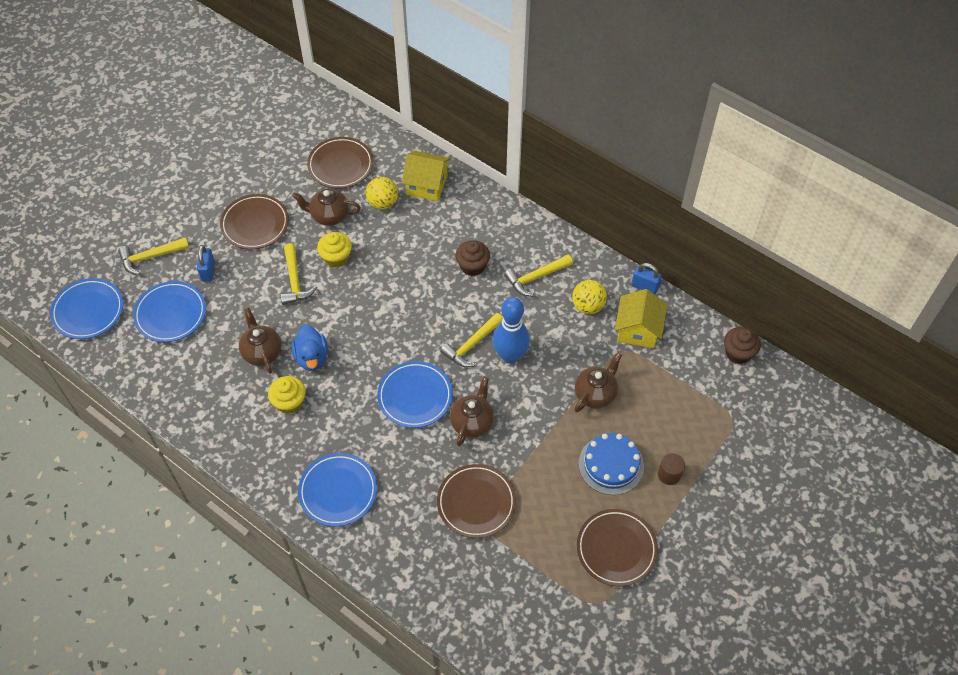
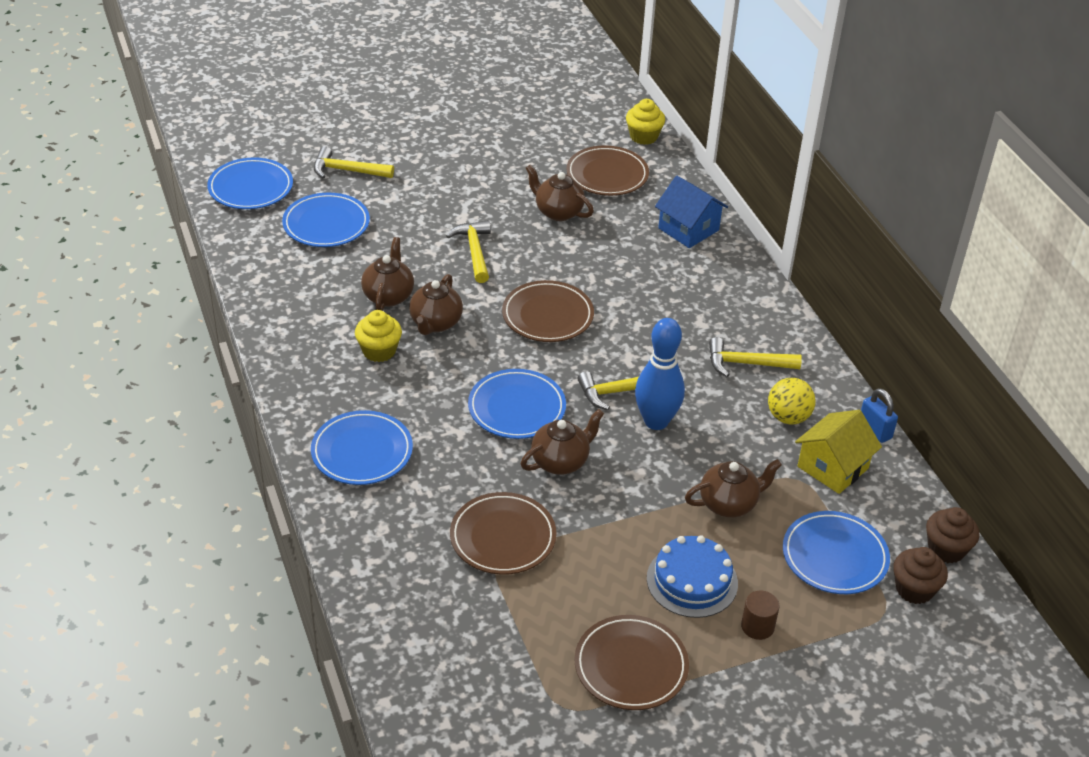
camera: 30 degrees right, 15 degrees down
(208, 271) = (393, 206): blue padlock -> none
(255, 224) = (474, 187): brown plate -> brown plate (547, 315)
(295, 281) = (474, 251): yellow hammer -> yellow hammer turned 150 degrees clockwise
(312, 357) = (435, 323): blue duck -> brown teapot
(336, 257) = (535, 250): yellow cupcake -> yellow cupcake (643, 136)
(383, 203) = (626, 225): yellow ball -> none
(427, 185) = (688, 229): yellow house -> blue house
(472, 266) = (680, 322): brown cupcake -> brown cupcake (914, 589)
(680, 396) = (834, 556): none -> blue plate

